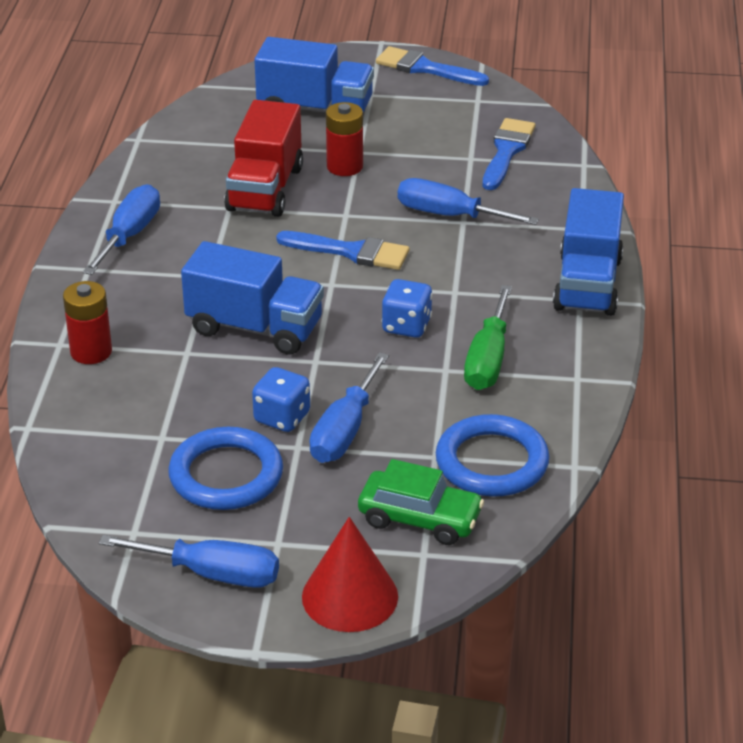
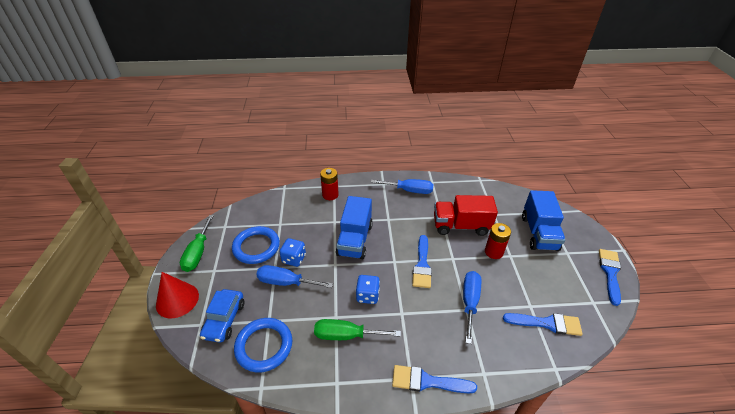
camera: 80 degrees right, 5 degrees up
(212, 574) = (198, 253): blue screwdriver -> green screwdriver
(419, 518) = (224, 320): green car -> blue car
(587, 284) = (427, 381): blue truck -> blue brush

